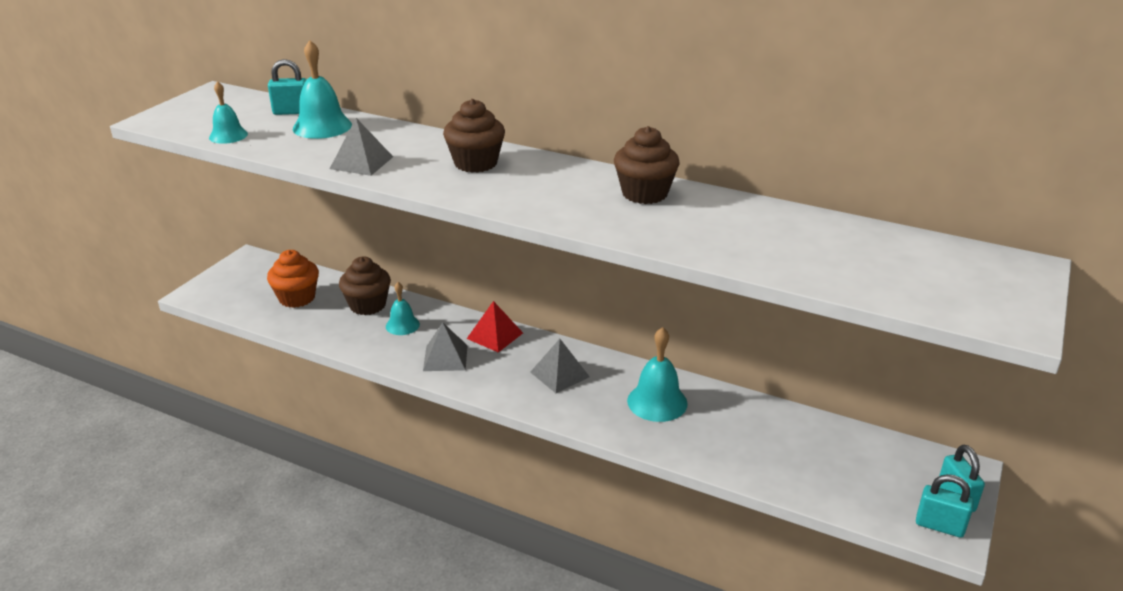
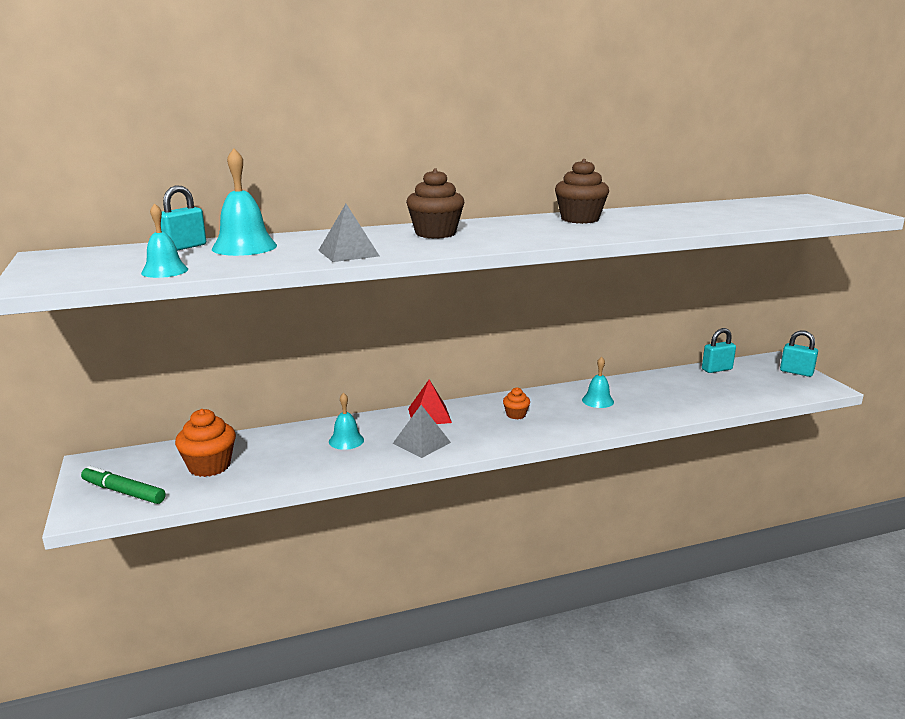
camera: 45 degrees left, 10 degrees down
(230, 291) = (123, 492): none -> green marker
(367, 305) = (289, 442): brown cupcake -> none
(559, 374) = (516, 415): grey pyramid -> orange cupcake
(657, 402) = (597, 400): turquoise bell -> turquoise bell, size x0.63
(939, 526) = (814, 385): turquoise padlock -> turquoise padlock (716, 369)

